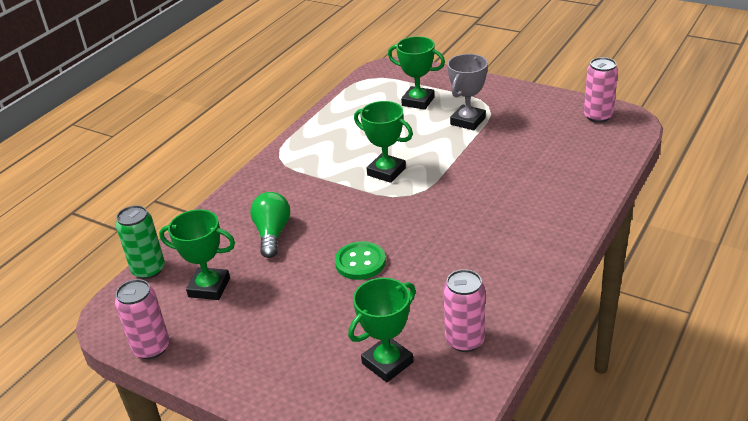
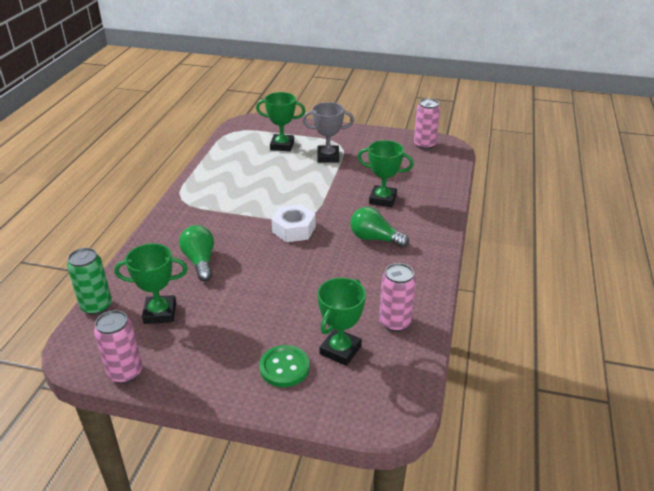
camera: 20 degrees left, 0 degrees up
(360, 262) = (285, 274): green button -> green button (284, 367)
(386, 172) = (278, 201): green trophy -> green trophy (382, 199)
(391, 209) = (294, 229): none -> white nut
(468, 121) = (328, 157): grey trophy -> grey trophy turned 75 degrees clockwise
(483, 232) = (374, 238): none -> green light bulb

